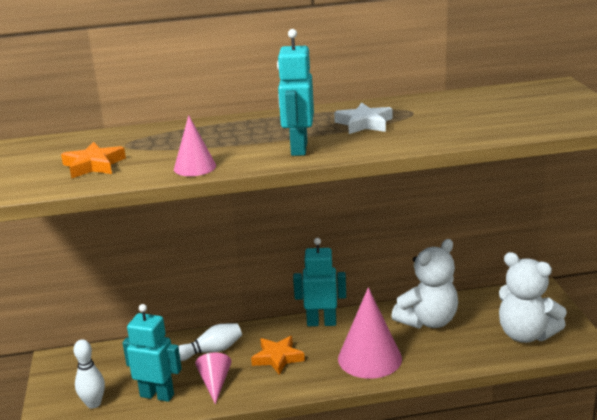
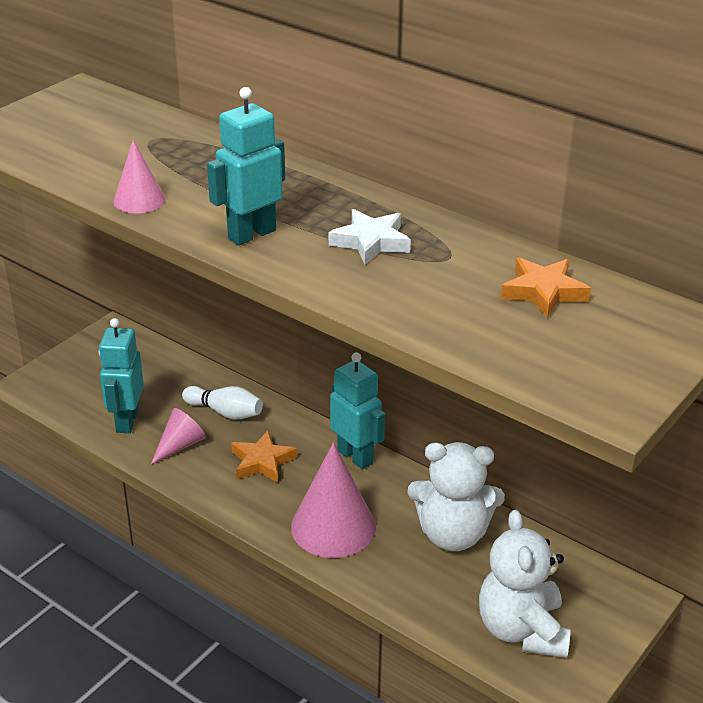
camera: 45 degrees right, 10 degrees up
(93, 165) = (86, 149): orange star -> orange star (543, 292)
(93, 403) = (78, 392): white bowling pin -> none
(157, 395) = (126, 421): turquoise robot -> turquoise robot turned 150 degrees counterclockwise

